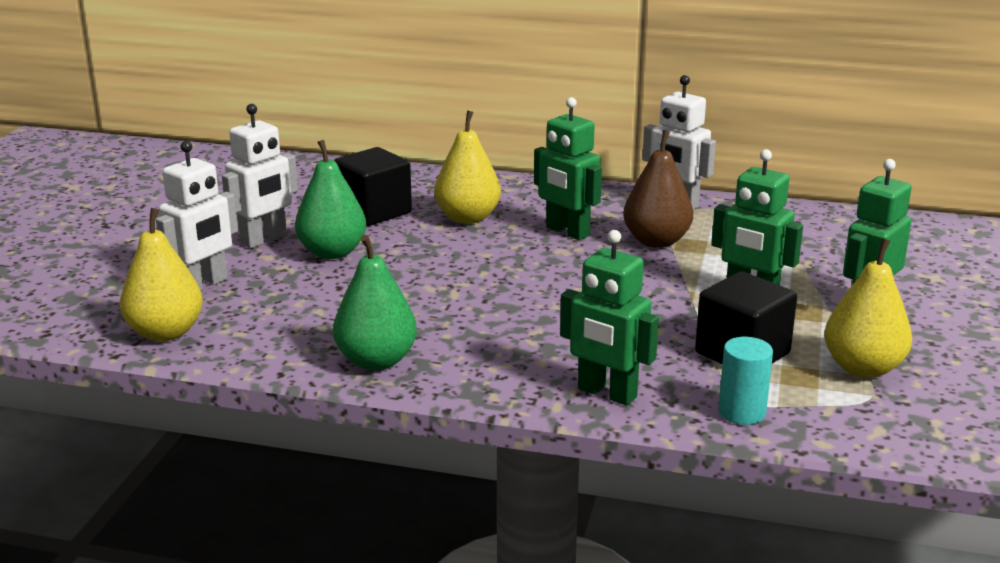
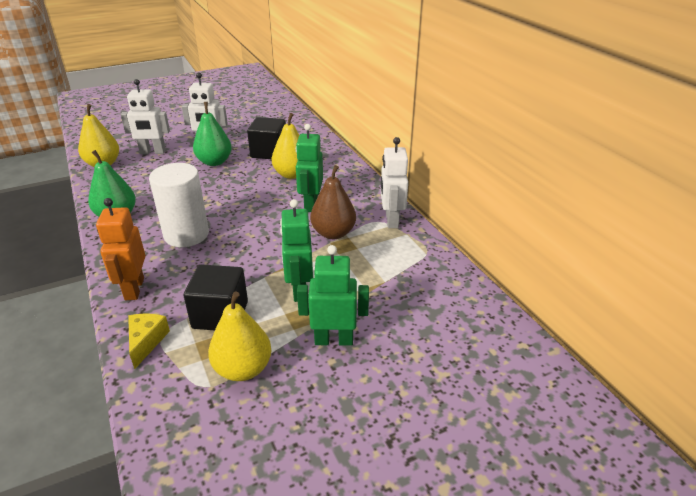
camera: 50 degrees right, 10 degrees up
(517, 325) = (186, 235): none -> white cylinder
(606, 393) = (134, 289): green robot -> orange robot
(741, 412) = (146, 342): turquoise cylinder -> yellow cheese

